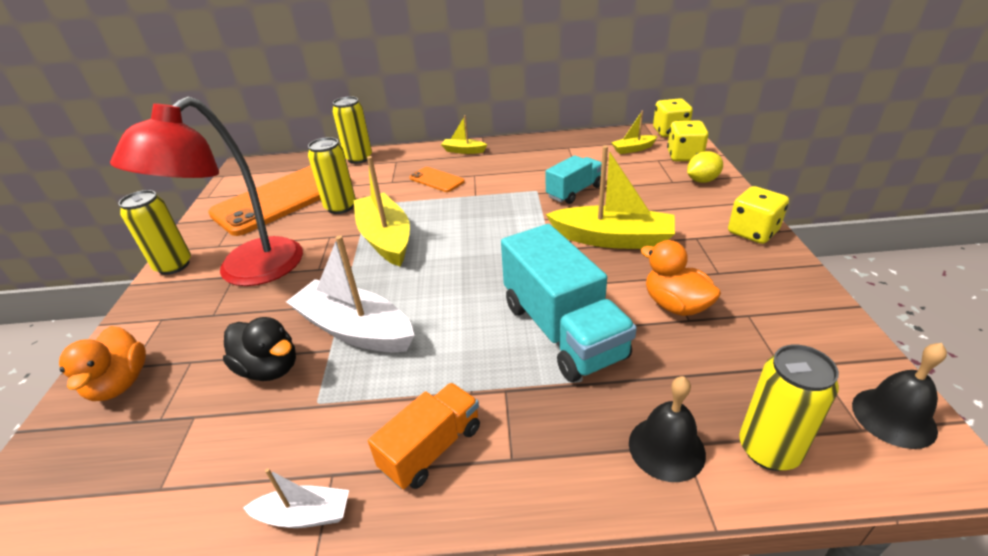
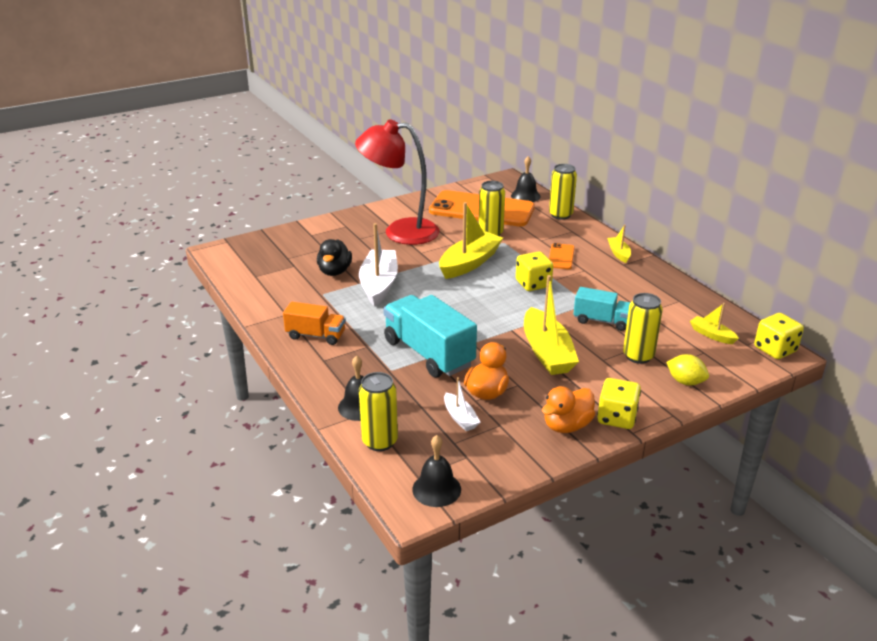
camera: 60 degrees right, 5 degrees down
(120, 383) = (299, 238): orange duck -> orange duck (567, 426)
(174, 266) = (387, 208): yellow can -> yellow can (638, 356)
(295, 166) = (525, 196): none -> black bell
(304, 515) = (263, 315): white boat -> white boat (460, 418)
(562, 330) = (429, 353): turquoise truck -> turquoise truck turned 105 degrees clockwise
(684, 156) = (727, 365): yellow dice -> yellow dice (533, 284)

